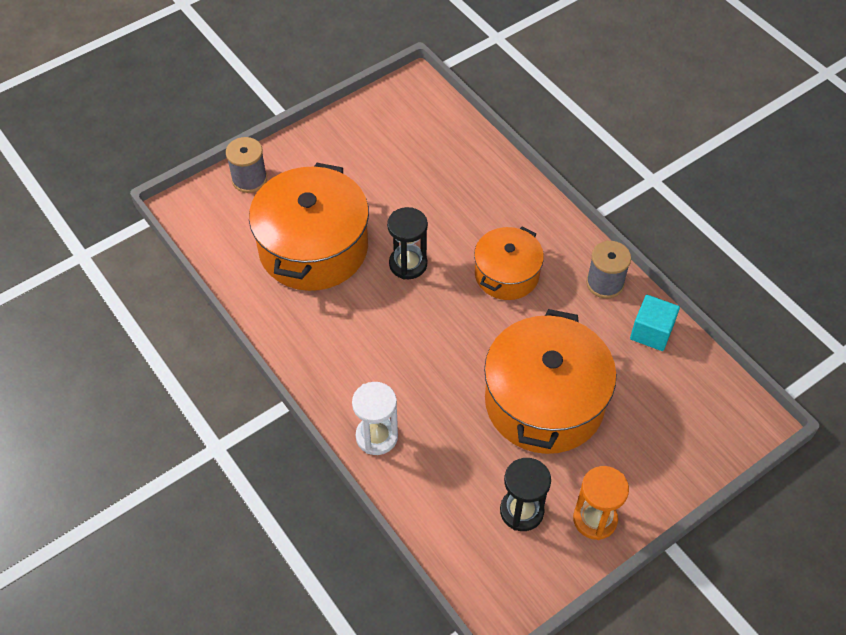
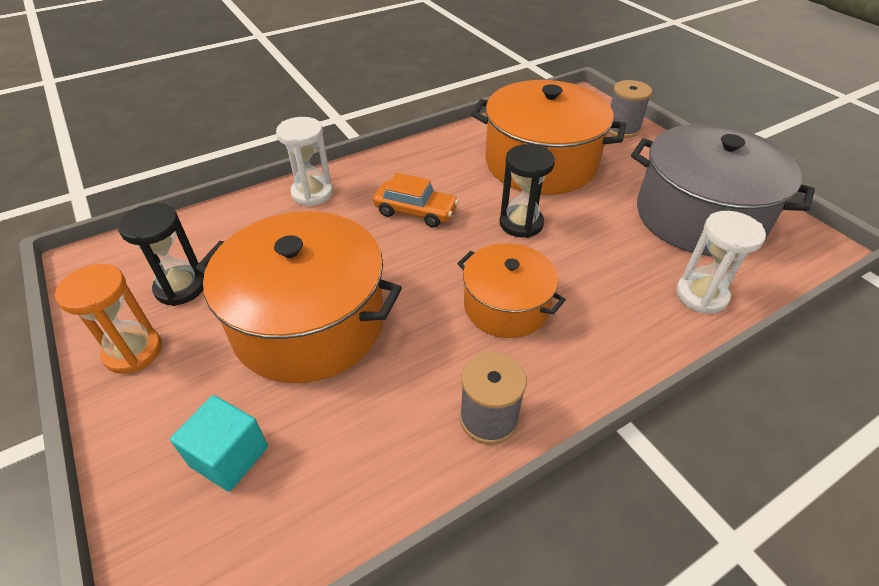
camera: 95 degrees right, 10 degrees down
(387, 145) = (699, 216): none -> grey pot
(398, 344) = (415, 211): none -> orange car
(478, 160) = (701, 295): none -> white hourglass
(651, 332) = (389, 469): turquoise cube -> turquoise cube (229, 456)

